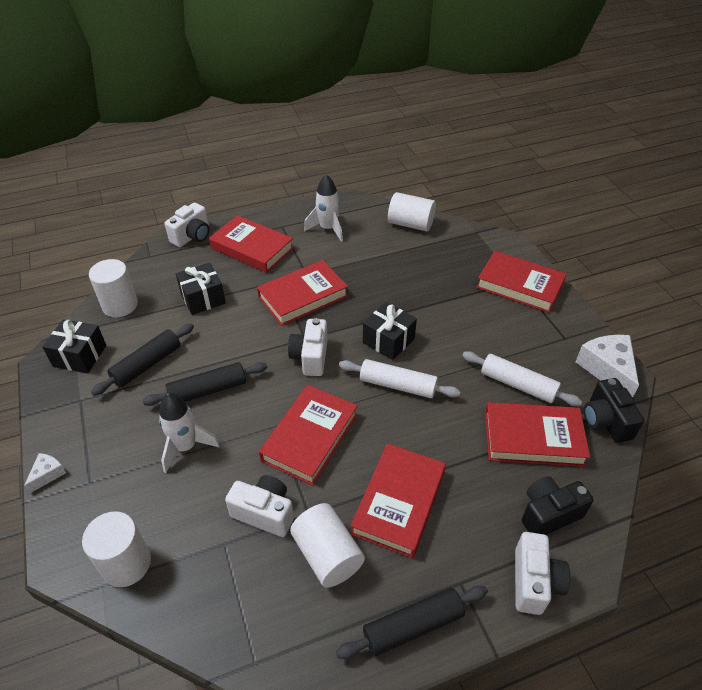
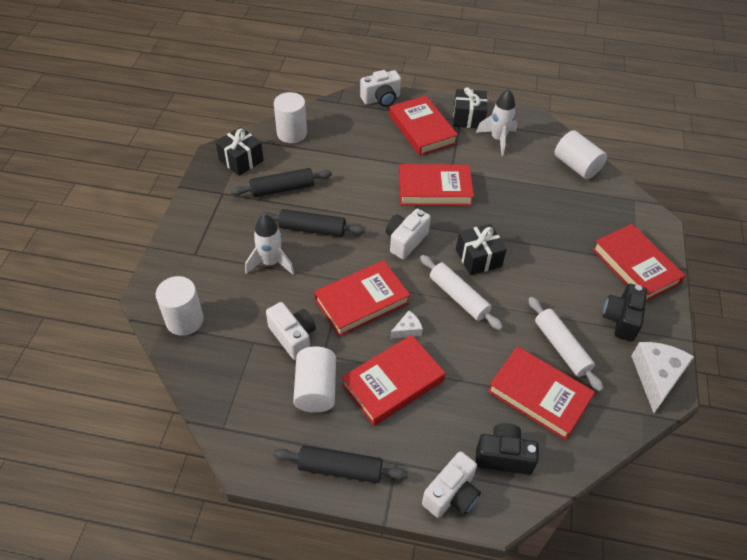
camera: 30 degrees right, 5 degrees up
(47, 474) = (172, 235): white cheese -> white cheese (407, 330)
(203, 298) = (355, 155): black gift -> black gift (468, 118)
(606, 421) = (616, 416): black camera -> black camera (621, 319)

